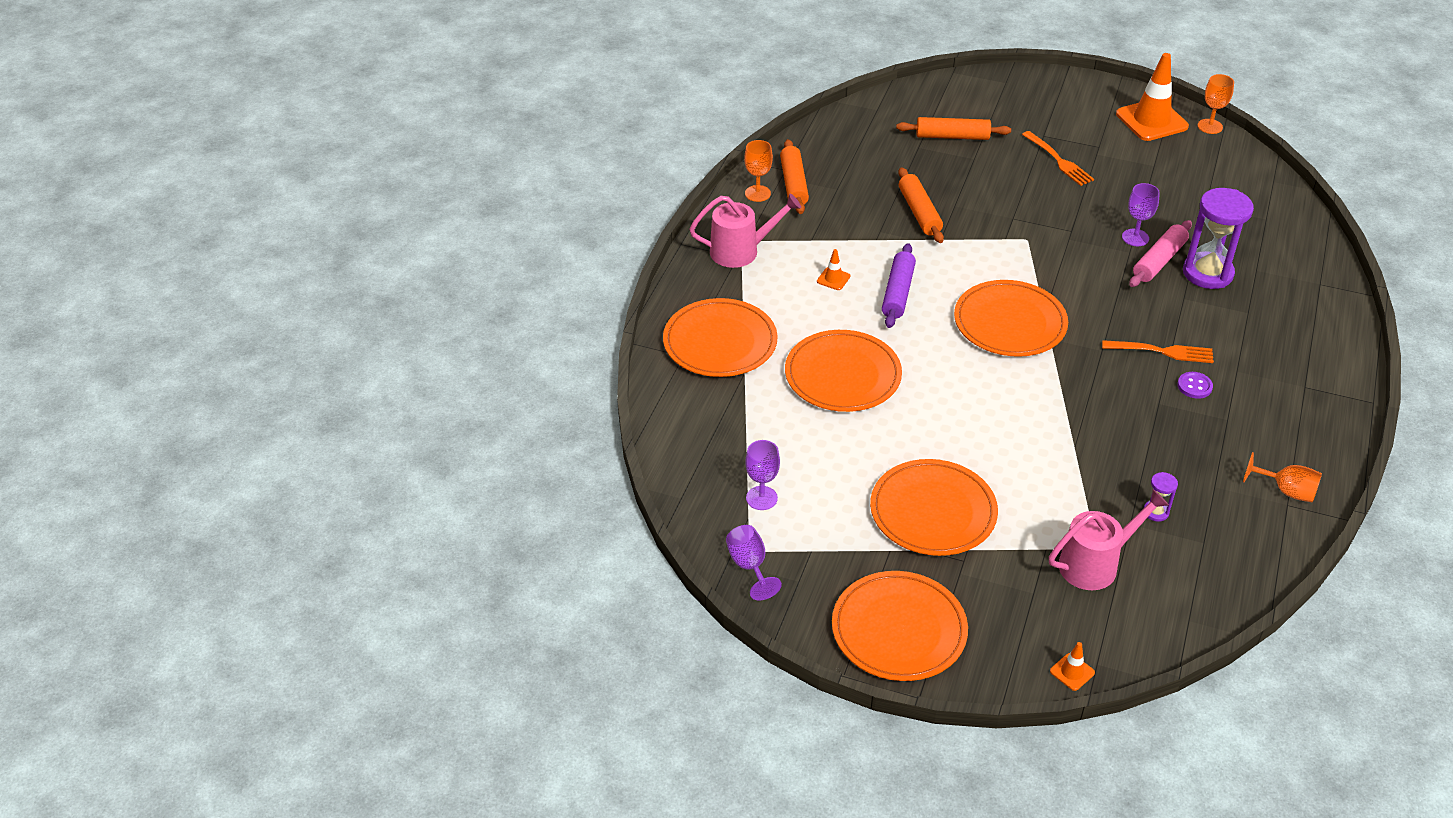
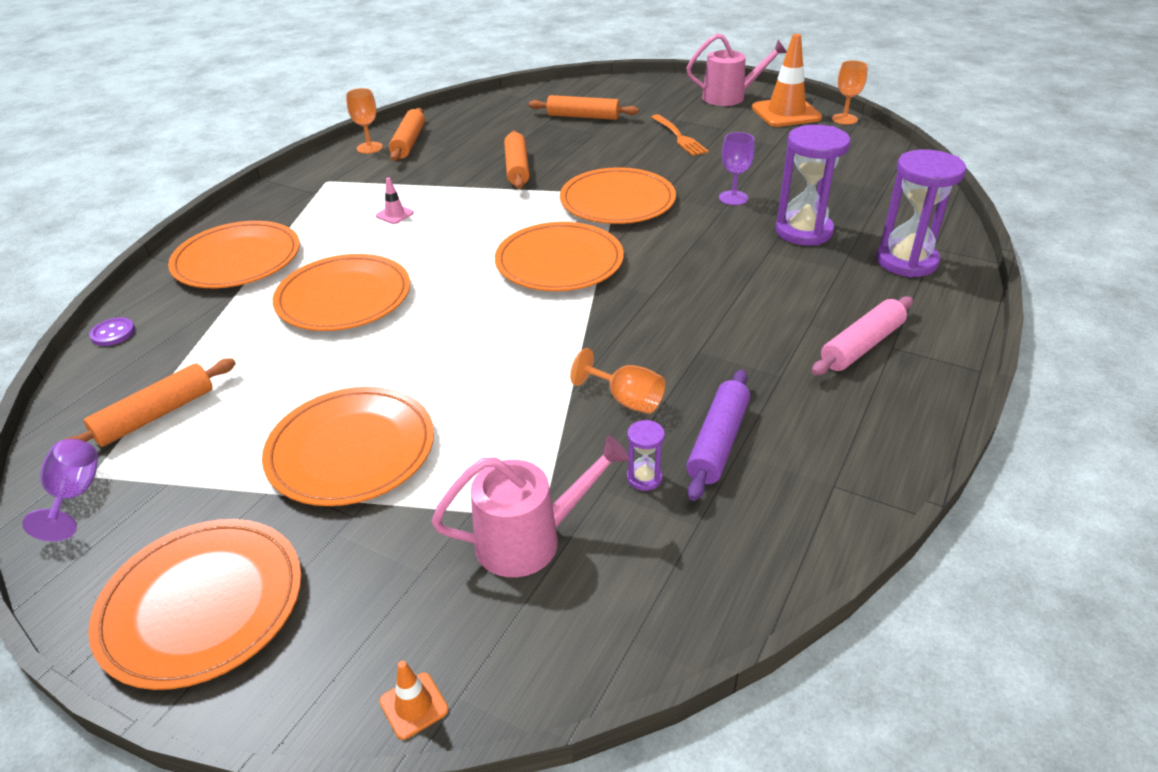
camera: 10 degrees right, 5 degrees down
(741, 251) = (319, 188): pink watering can -> pink watering can (730, 97)
(761, 498) = (156, 415): purple goblet -> orange rolling pin
(833, 279) = (394, 214): orange traffic cone -> pink traffic cone
(898, 293) = (453, 229): purple rolling pin -> purple rolling pin (718, 442)
(1032, 248) = (617, 201): none -> orange plate
(1159, 261) = (751, 218): pink rolling pin -> pink rolling pin (861, 345)
(1161, 351) = (722, 299): orange fork -> none
(1194, 386) = (750, 337): purple button -> purple button (113, 333)
(1286, 491) = (837, 467): orange goblet -> orange goblet (626, 400)
(1300, 300) = (906, 261): none -> purple hourglass

